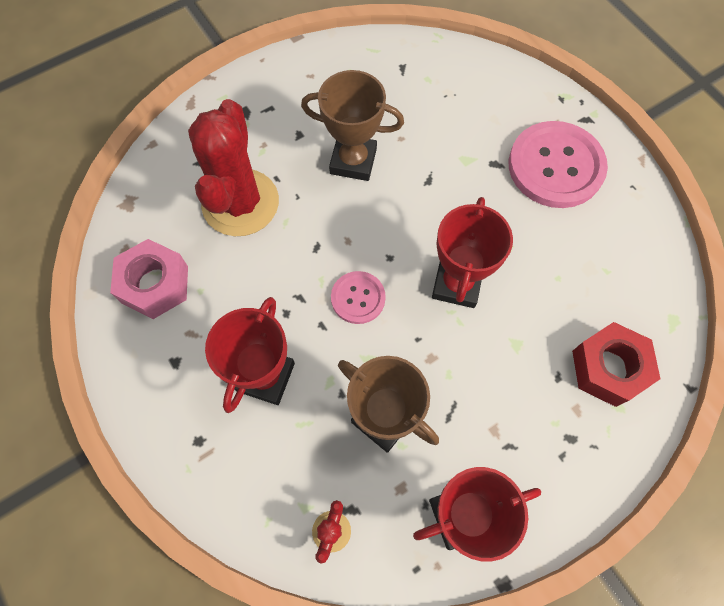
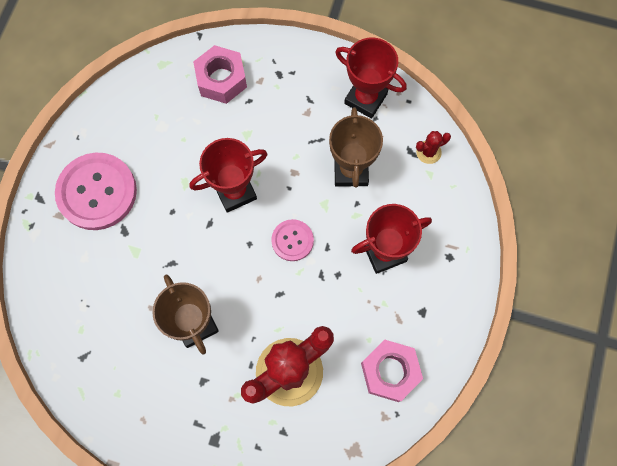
camera: 130 degrees left, 5 degrees up
(608, 368) = (221, 79): red nut -> pink nut

